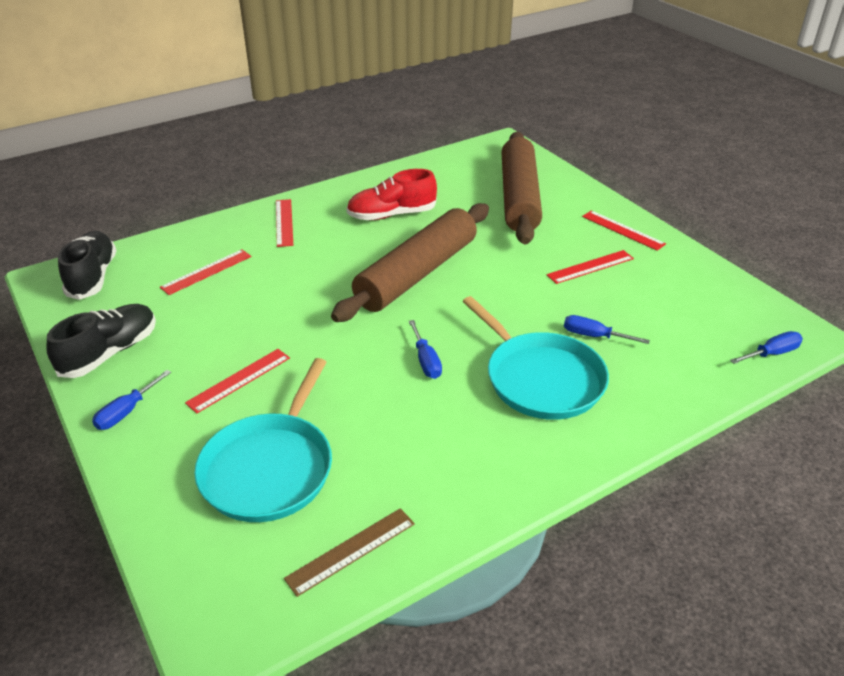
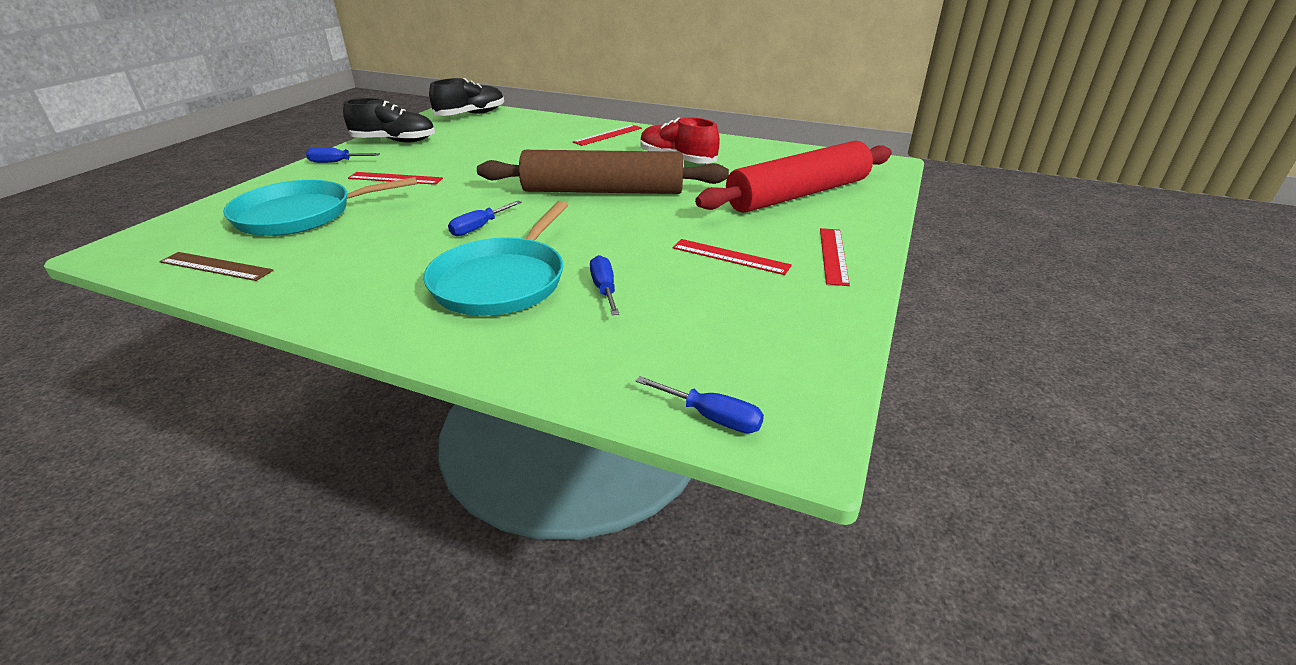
camera: 55 degrees right, 5 degrees down
(206, 272) = (513, 135): red ruler -> none
(518, 197) = (798, 194): brown rolling pin -> red rolling pin

